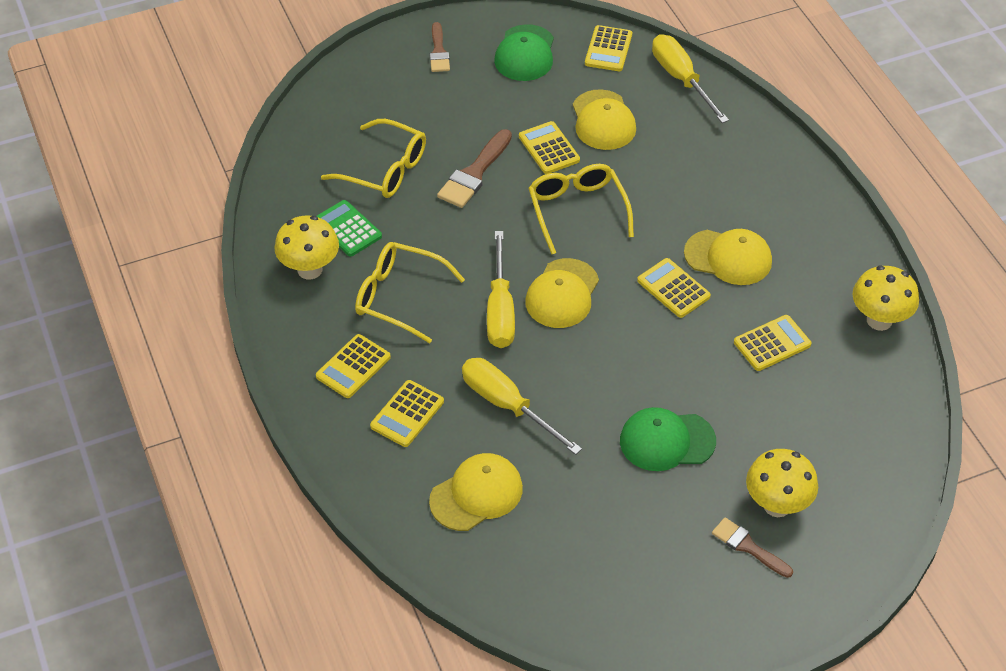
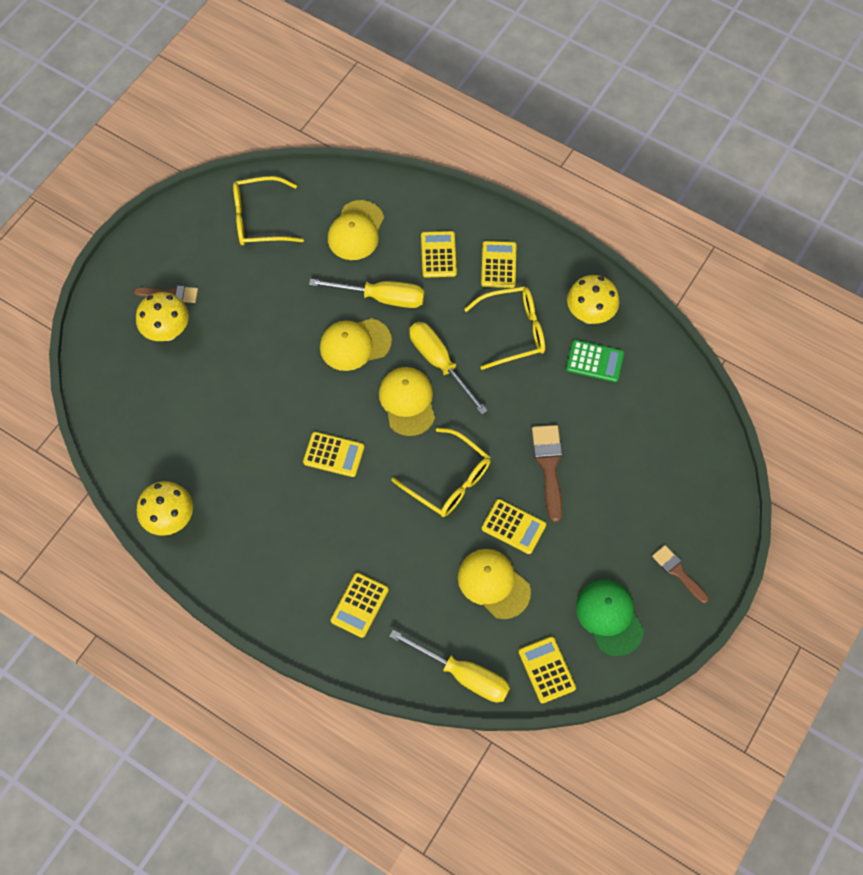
camera: 145 degrees right, 15 degrees up
(384, 169) = (615, 428): yellow glasses -> yellow glasses (259, 219)
(666, 441) = (263, 334): green cap -> none
(728, 257) = (311, 507): yellow cap -> yellow cap (355, 344)
(772, 343) = (237, 451): yellow calculator -> yellow calculator (359, 605)

